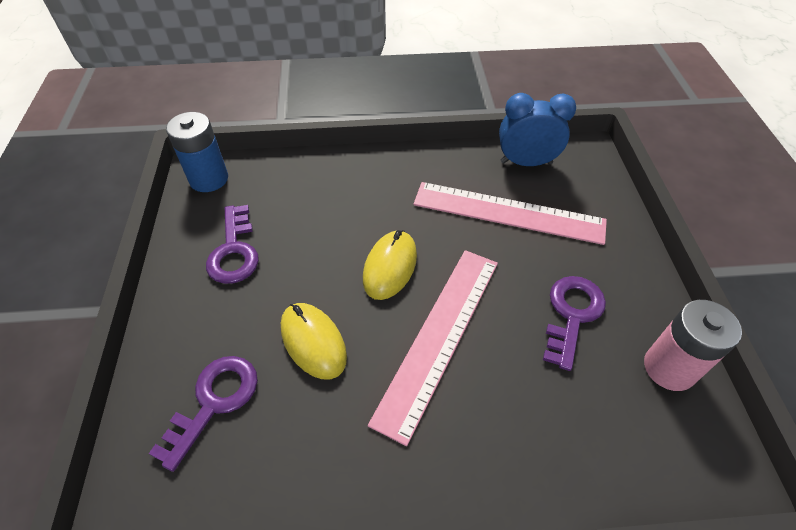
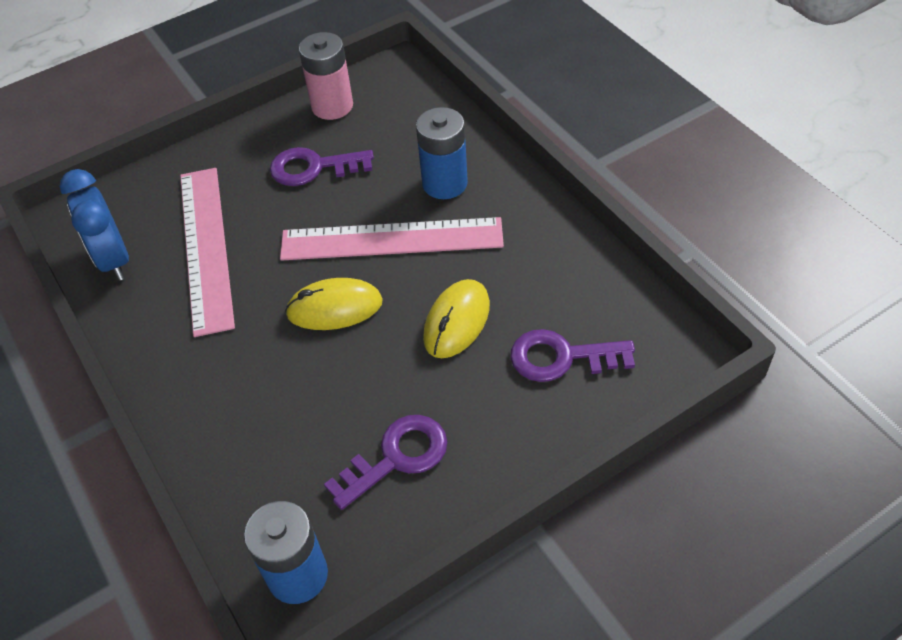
camera: 115 degrees left, 0 degrees up
(489, 419) = (444, 183): none -> blue battery

